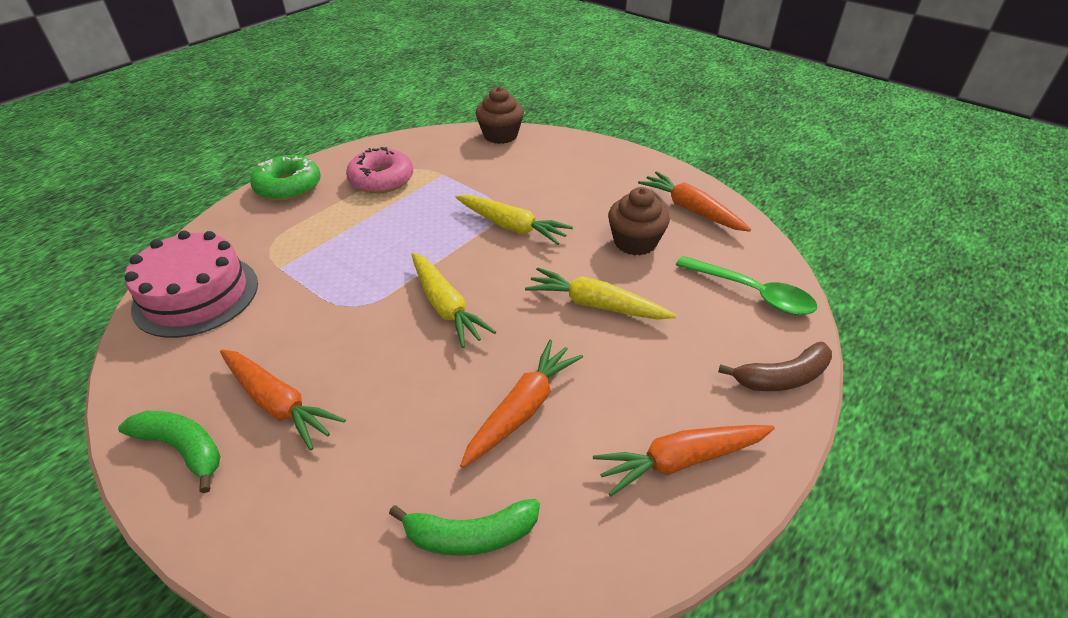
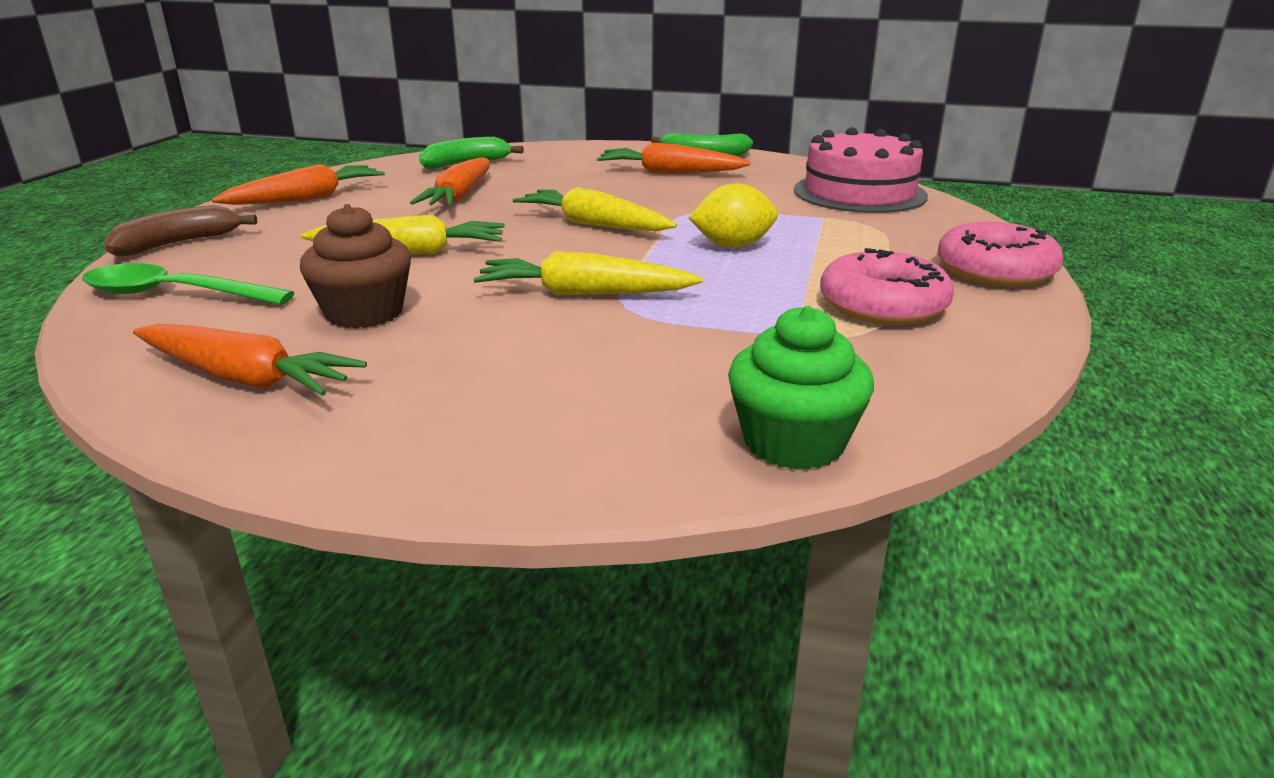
camera: 155 degrees right, 15 degrees down
(288, 186) = (995, 271): green donut -> pink donut
(385, 249) = (732, 246): none -> yellow lemon
(500, 135) = (793, 442): brown cupcake -> green cupcake

